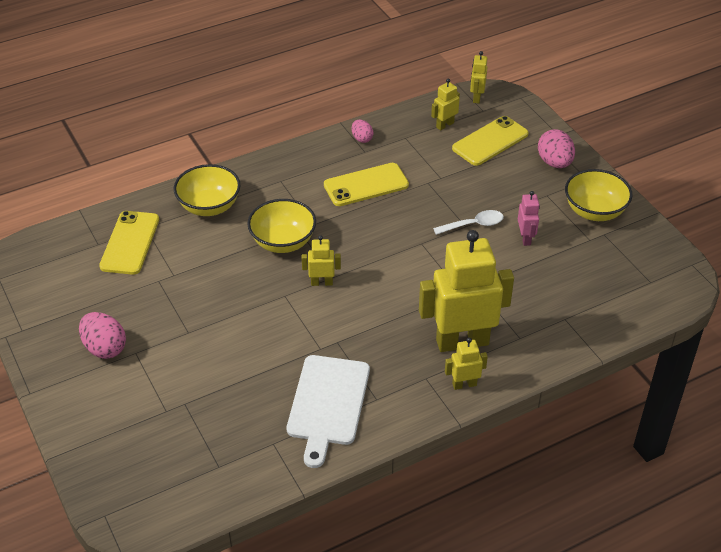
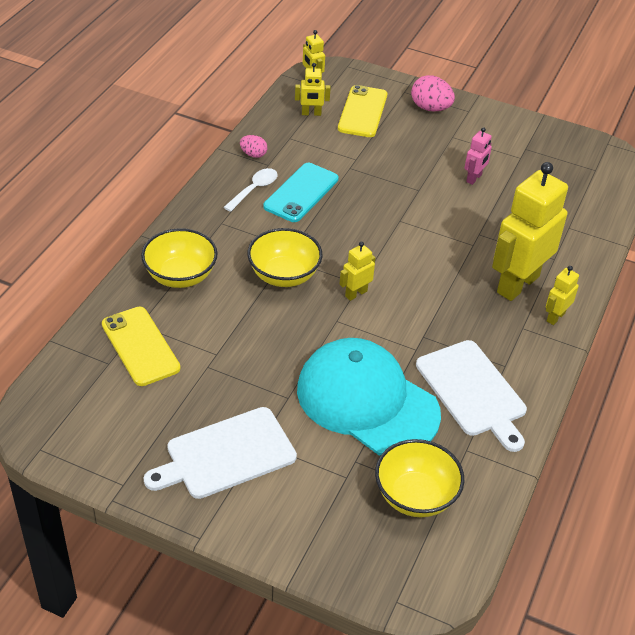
camera: 40 degrees left, 0 degrees up
(105, 348) = (226, 454): pink egg -> white cutting board
(240, 366) = (367, 401): none -> turquoise cap
(366, 185) = (301, 193): yellow phone -> turquoise phone
(444, 125) = (311, 113): yellow robot -> yellow robot turned 105 degrees counterclockwise
(473, 225) = (424, 186): white spoon -> white spoon (254, 189)
(525, 238) = (474, 178): pink robot -> pink robot turned 75 degrees clockwise
(594, 211) = (500, 134): yellow bowl -> yellow bowl (415, 496)

